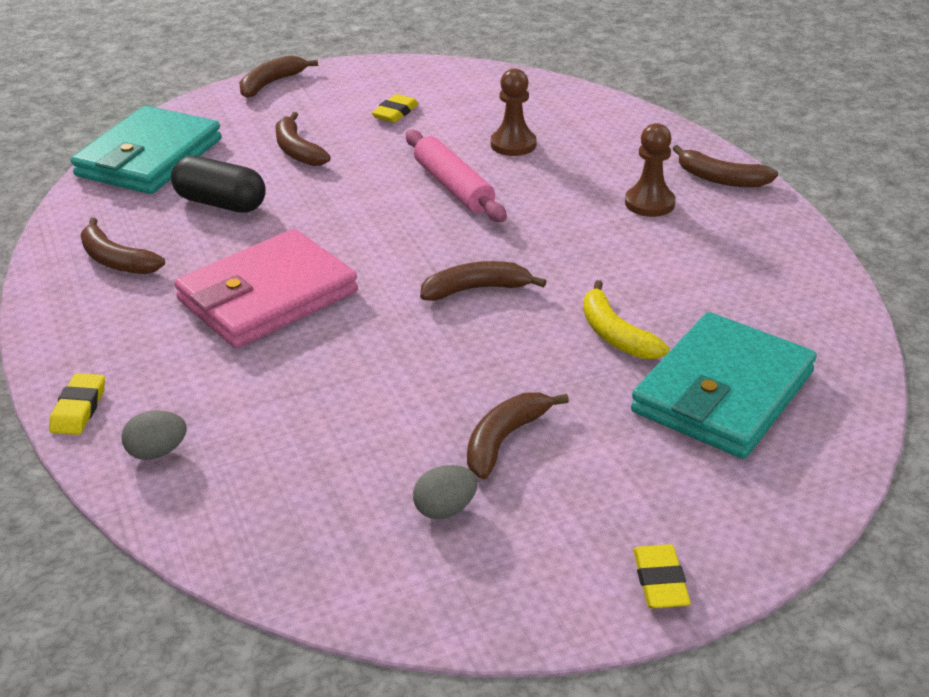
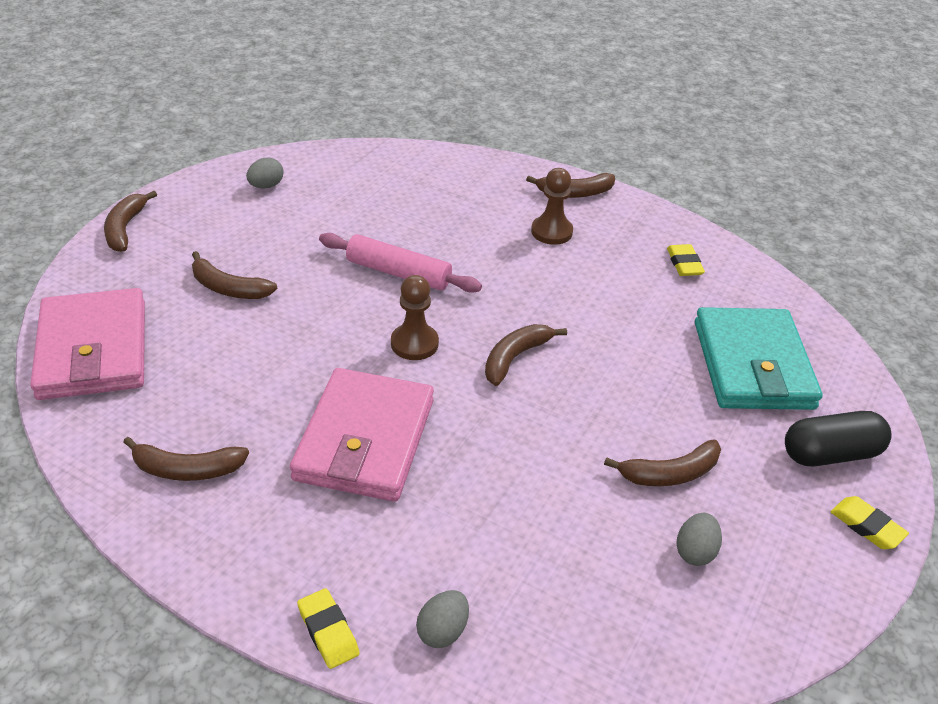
camera: 40 degrees left, 5 degrees up
(150, 158) = (93, 350): turquoise wallet -> pink wallet
(221, 203) = (219, 369): black capsule -> black capsule (830, 454)
(395, 113) = (273, 220): yellow eraser -> yellow eraser (684, 264)
(421, 86) = (266, 186): none -> grey egg
(504, 439) = (670, 473): brown banana -> brown banana turned 105 degrees counterclockwise
(513, 144) = (401, 216): brown pawn -> brown pawn (414, 343)
(615, 334) = (645, 351): yellow banana -> none

